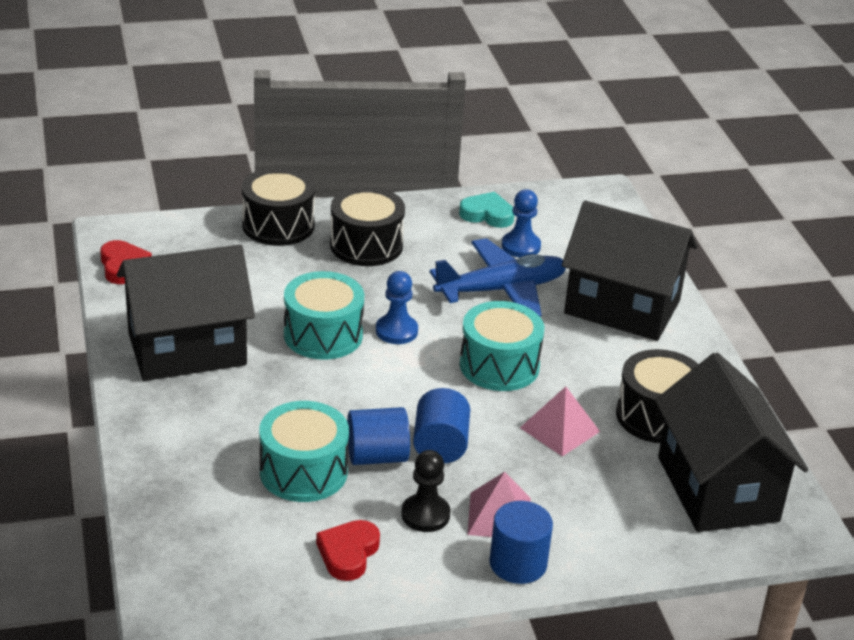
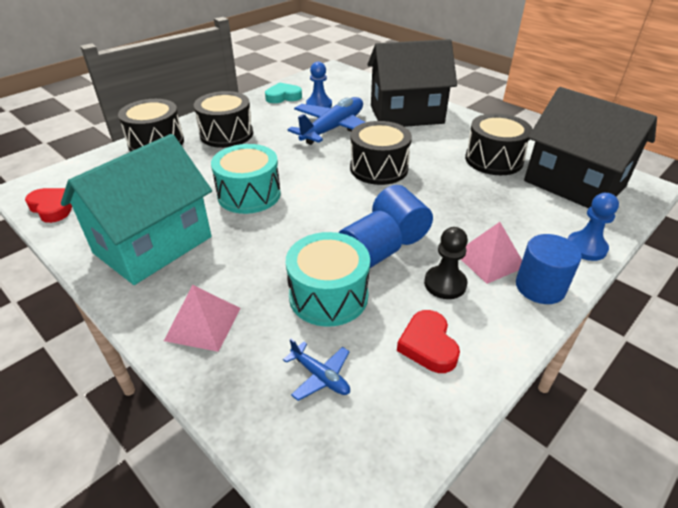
camera: 30 degrees left, 5 degrees up
(187, 349) = (153, 245): black house -> turquoise house
(233, 529) = (320, 376): none -> blue plane
(396, 331) = (295, 173): blue pawn -> blue pawn (586, 247)
(499, 365) = (379, 168): turquoise drum -> black drum
(560, 429) = (455, 189): pink pyramid -> pink pyramid (203, 324)

